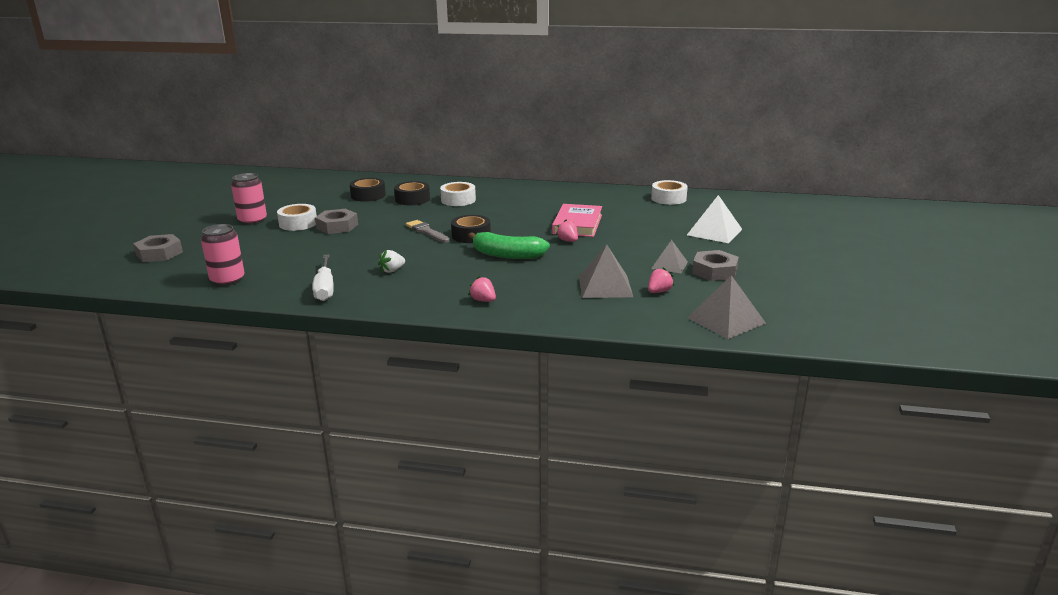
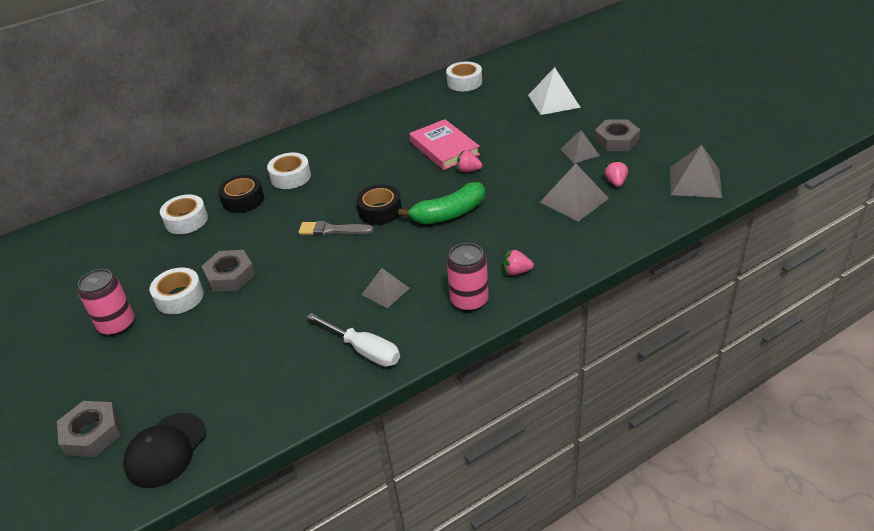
camera: 40 degrees left, 15 degrees up
(167, 275) = (166, 450): none -> black cap
(227, 280) = (247, 409): pink can -> pink can (469, 301)
(368, 195) = (186, 220): black tape -> white tape
(392, 270) = (385, 291): white strawberry -> grey pyramid

